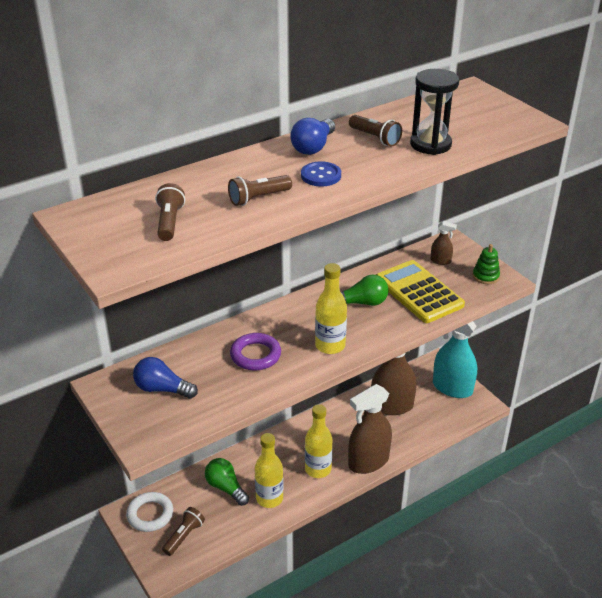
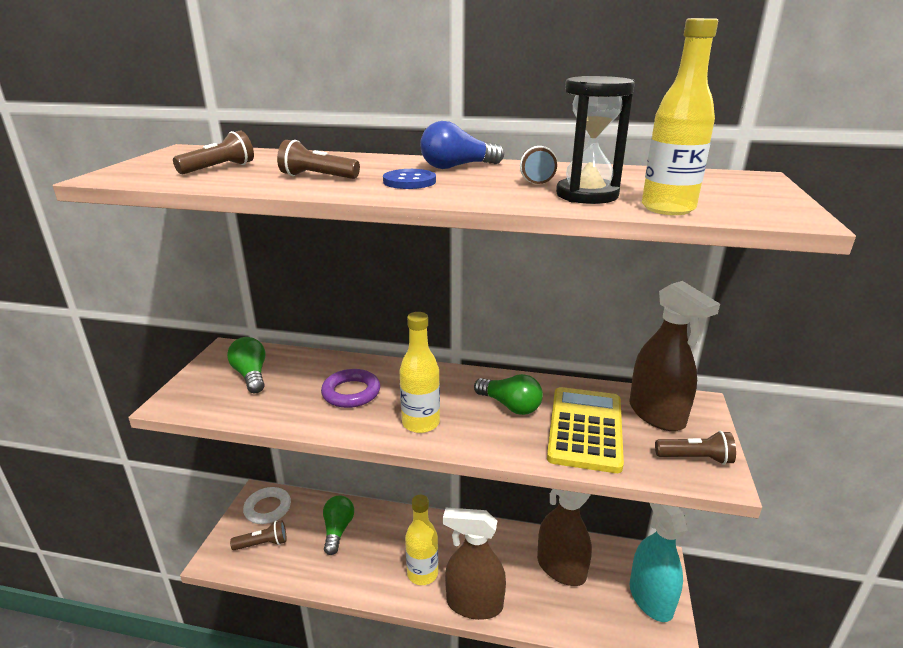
camera: 45 degrees right, 10 degrees down
(162, 389) = (251, 375): blue light bulb -> green light bulb
(269, 498) = (354, 566): yellow bottle -> yellow bottle (668, 208)
(440, 261) = (656, 414): brown spray bottle -> brown spray bottle, size x2.25
(485, 276) = (695, 458): green stacking toy -> brown flashlight

